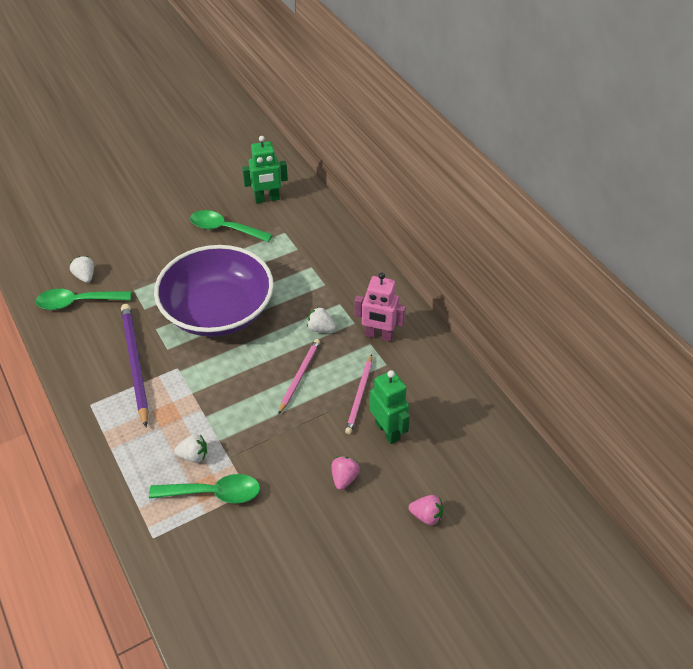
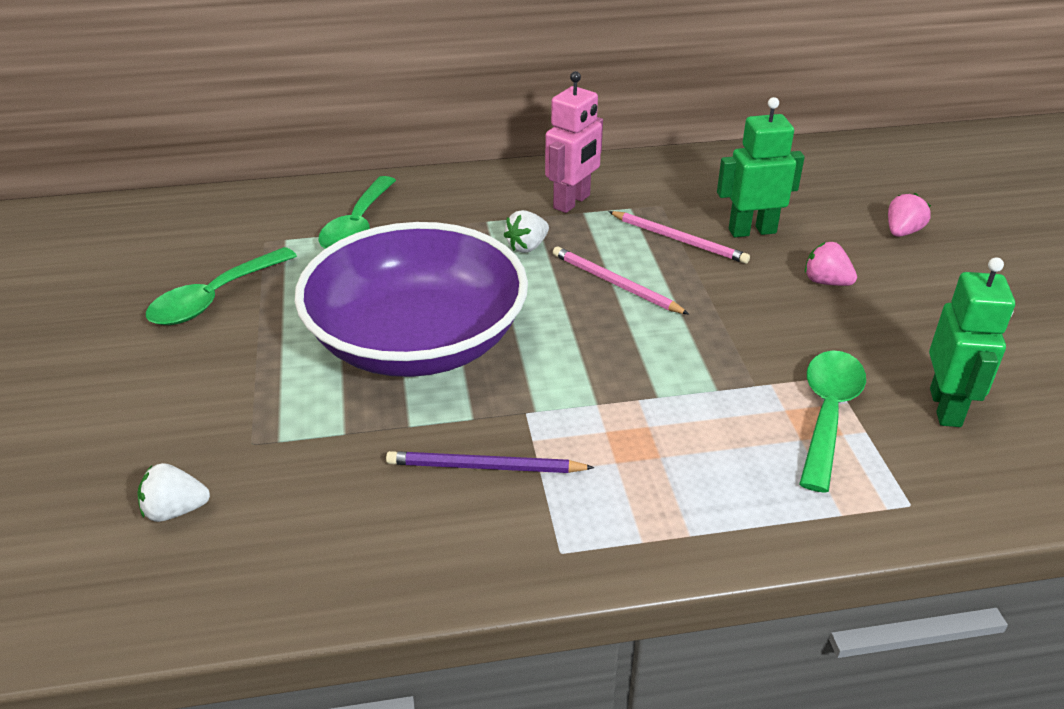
camera: 70 degrees left, 10 degrees down
(77, 302) = (247, 535): green spoon -> green spoon (357, 226)
(135, 363) = (485, 467): purple pencil -> purple pencil, size x0.62
(193, 456) = (741, 424): white strawberry -> none
(267, 199) = (185, 241): green robot -> green robot (946, 407)

